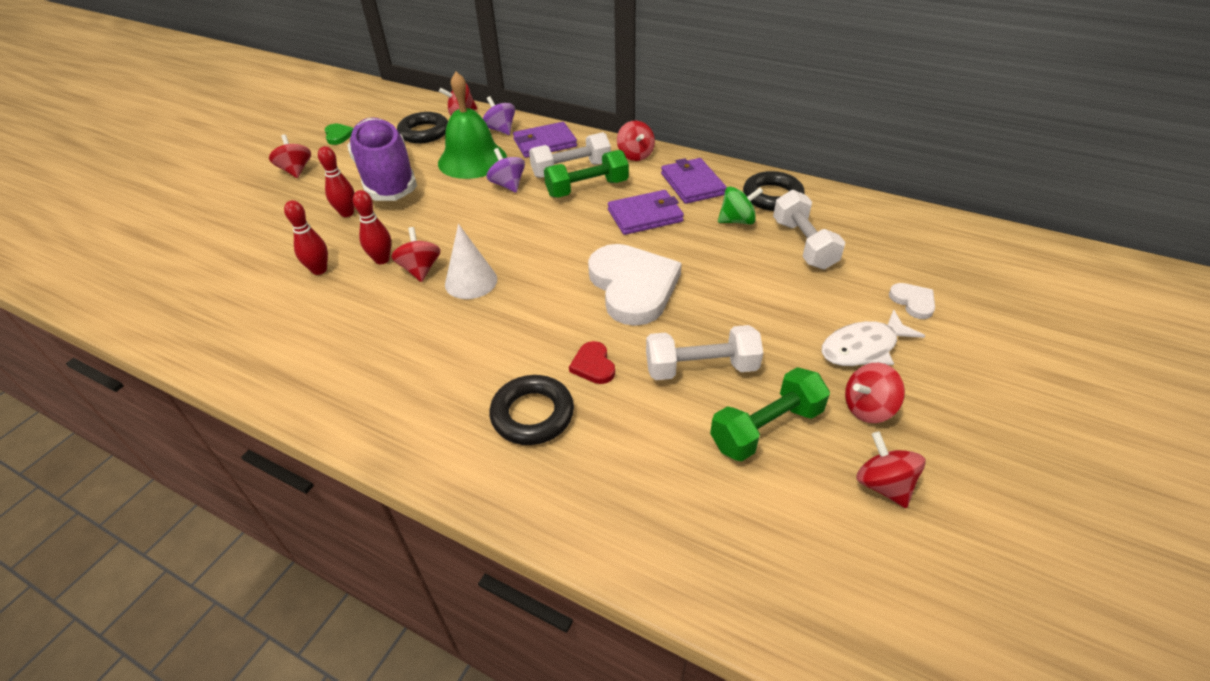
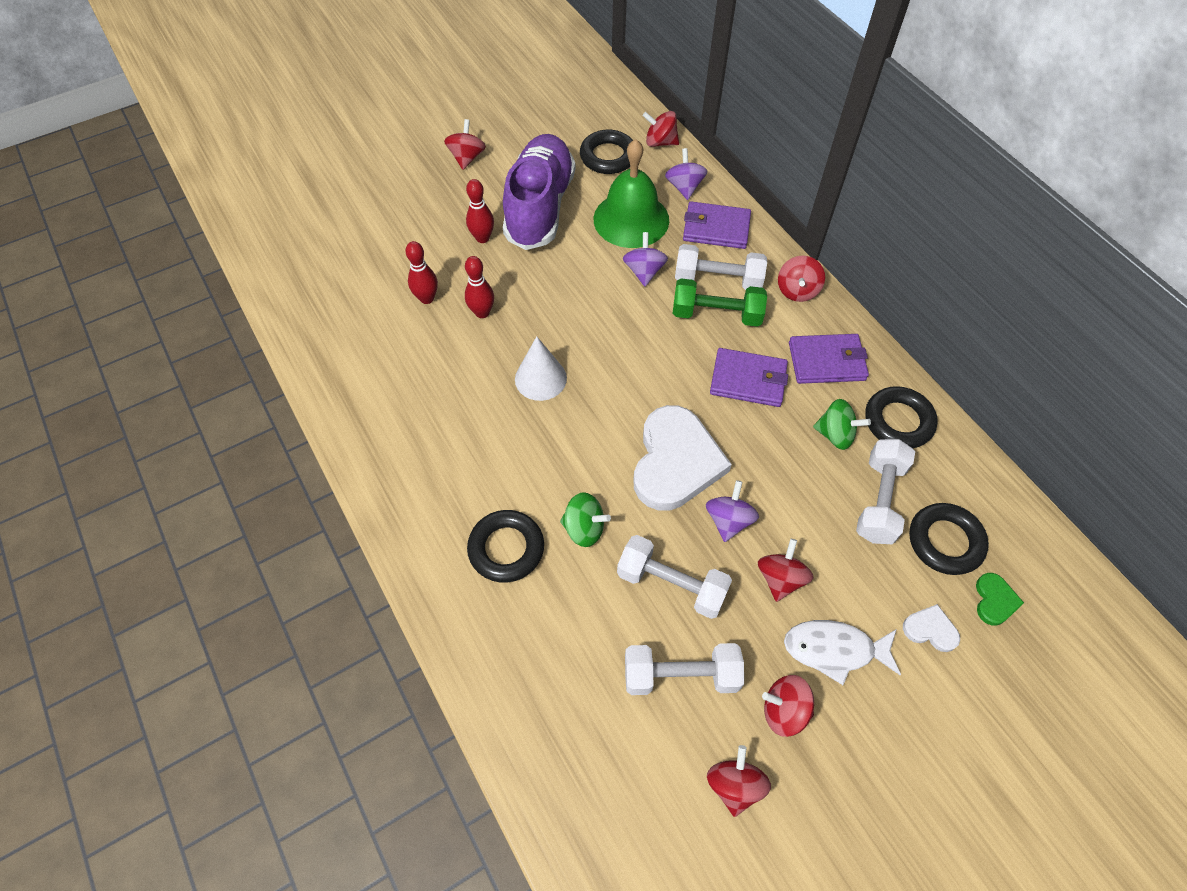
camera: 30 degrees right, 15 degrees up
(338, 136) = (527, 124): green heart -> green heart (994, 600)
(420, 269) = (507, 341): red spinning top -> red spinning top (780, 578)
(593, 365) = (584, 528): red heart -> green spinning top
(692, 184) = (827, 361): purple wallet -> purple wallet turned 75 degrees clockwise
(708, 305) = (728, 520): none -> purple spinning top
(766, 428) = (681, 675): green dumbbell -> white dumbbell
(869, 247) = (945, 541): none -> black ring
(913, 302) = (930, 629): white heart -> white heart turned 75 degrees counterclockwise

